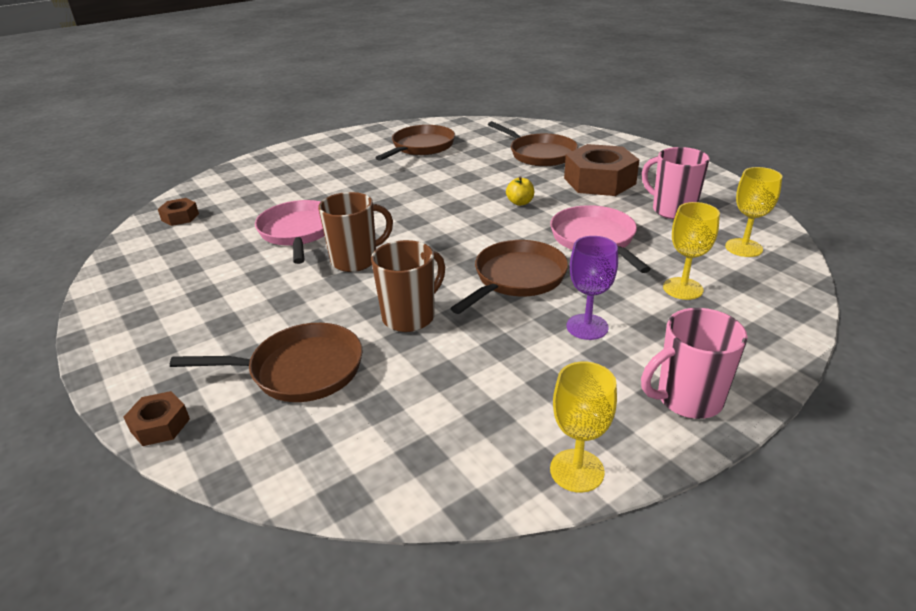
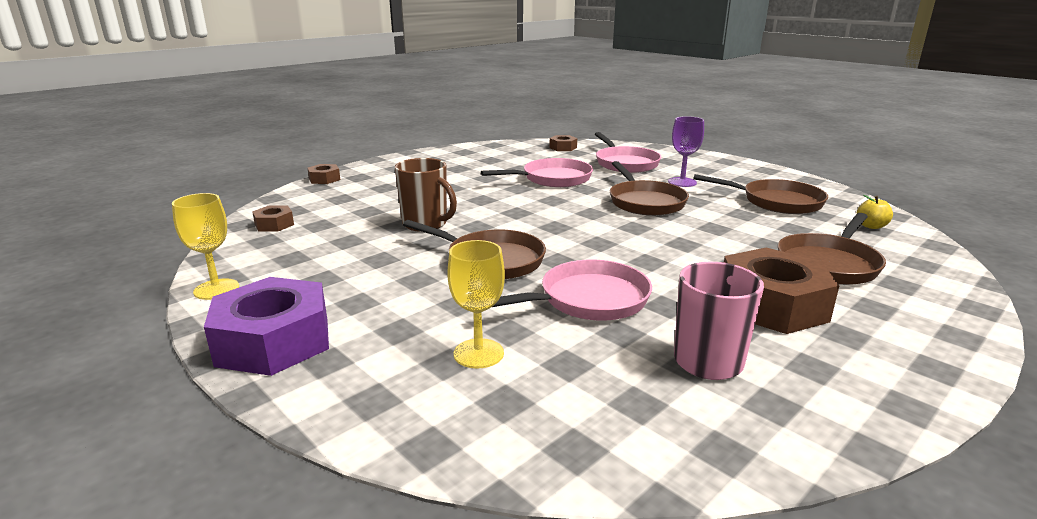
camera: 80 degrees right, 10 degrees down
(273, 190) = (625, 163): none -> pink pan
(299, 370) = (365, 201): brown pan -> brown pan (644, 202)
(356, 260) = (511, 200): brown mug -> none
(362, 454) = (274, 224): none -> brown nut
(520, 202) = (664, 256): yellow apple -> yellow apple (871, 226)
(587, 327) = (403, 294): purple goblet -> purple goblet (682, 182)
(687, 399) = (274, 341): pink mug -> purple nut
(743, 248) = (607, 418): yellow goblet -> none

